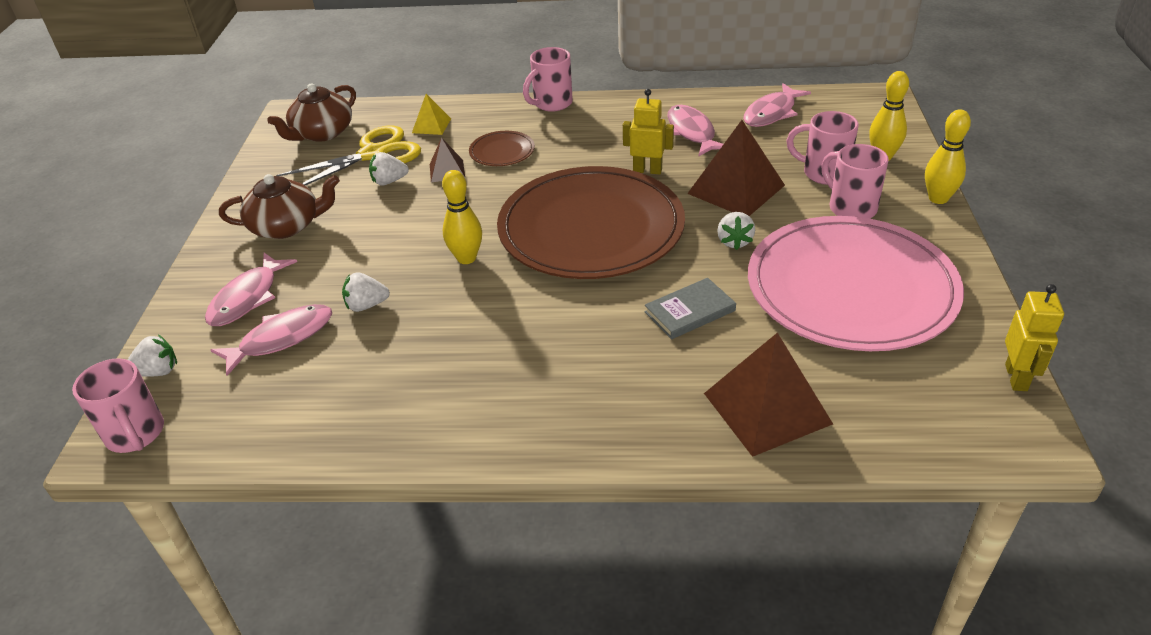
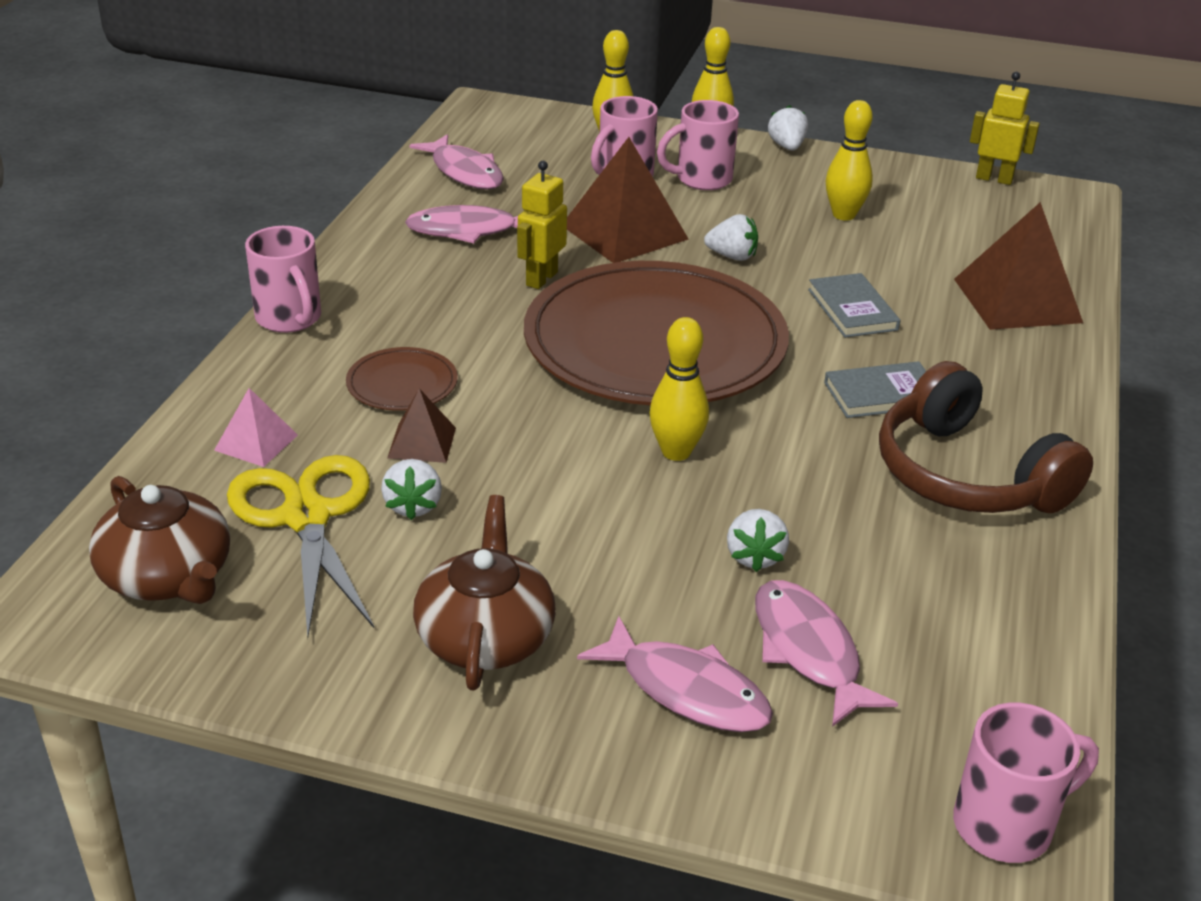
camera: 80 degrees left, 5 degrees down
(158, 371) = (856, 805): white strawberry -> white strawberry (787, 147)
(431, 125) = (256, 442): yellow pyramid -> pink pyramid
(480, 394) = (967, 475): none -> brown headphones
(572, 340) = (882, 394): none -> grey book
(851, 288) = (844, 215): pink plate -> yellow bowling pin

